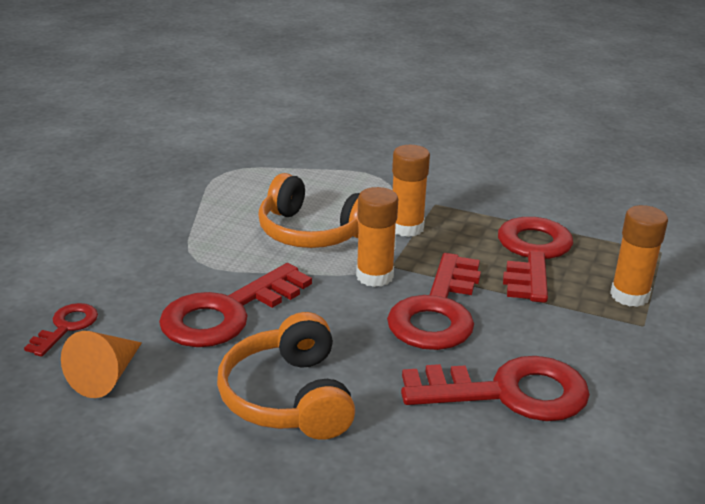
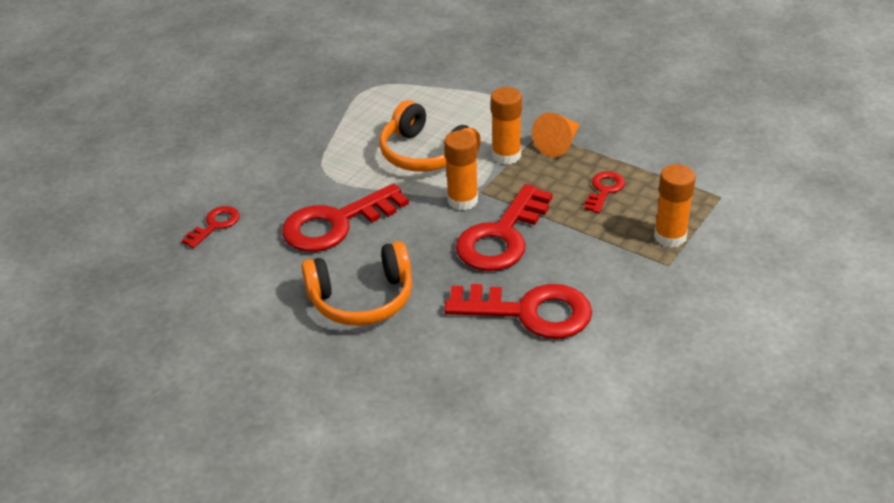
camera: 15 degrees right, 10 degrees up
(106, 376) = (236, 268): orange cone -> orange cone (558, 144)
(289, 397) = (362, 299): orange headphones -> orange headphones turned 105 degrees counterclockwise
(532, 254) = (604, 190): red key -> red key, size x0.50

